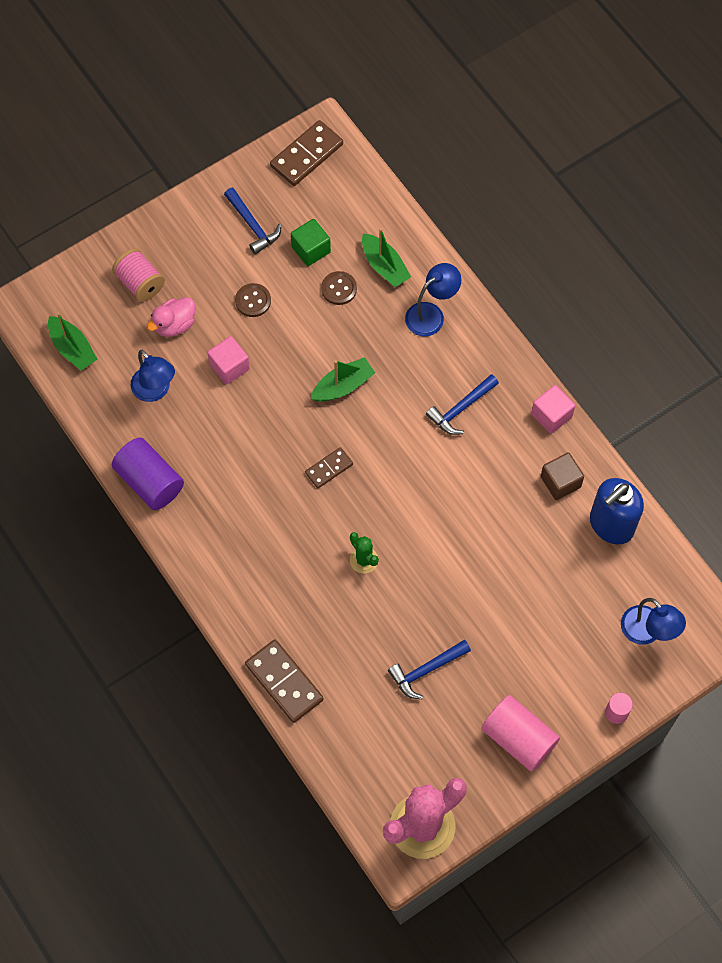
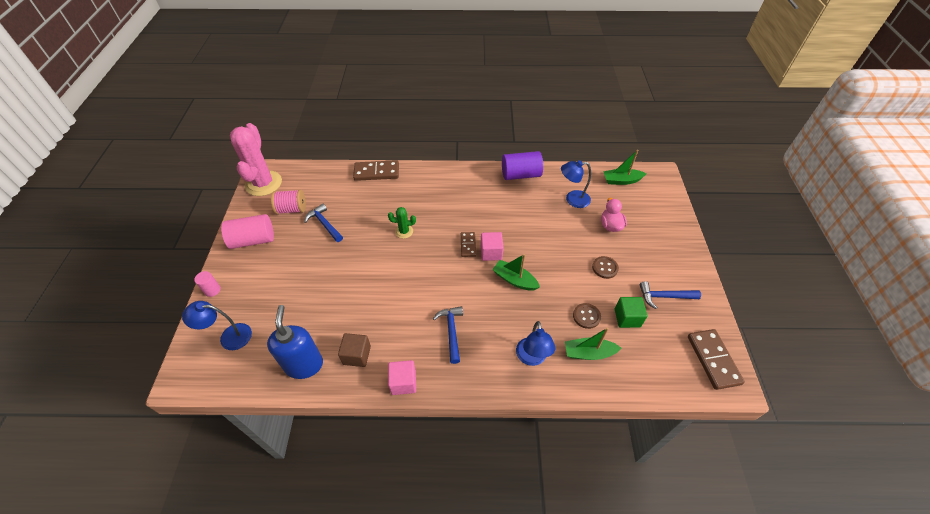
camera: 125 degrees right, 15 degrees down
(140, 283) = (649, 224): pink spool -> pink spool (292, 209)
(229, 367) = (566, 235): pink cube -> pink cube (491, 252)
(343, 386) = (514, 280): green boat -> green boat turned 120 degrees clockwise
(426, 670) = (324, 224): blue hammer -> blue hammer turned 45 degrees counterclockwise

